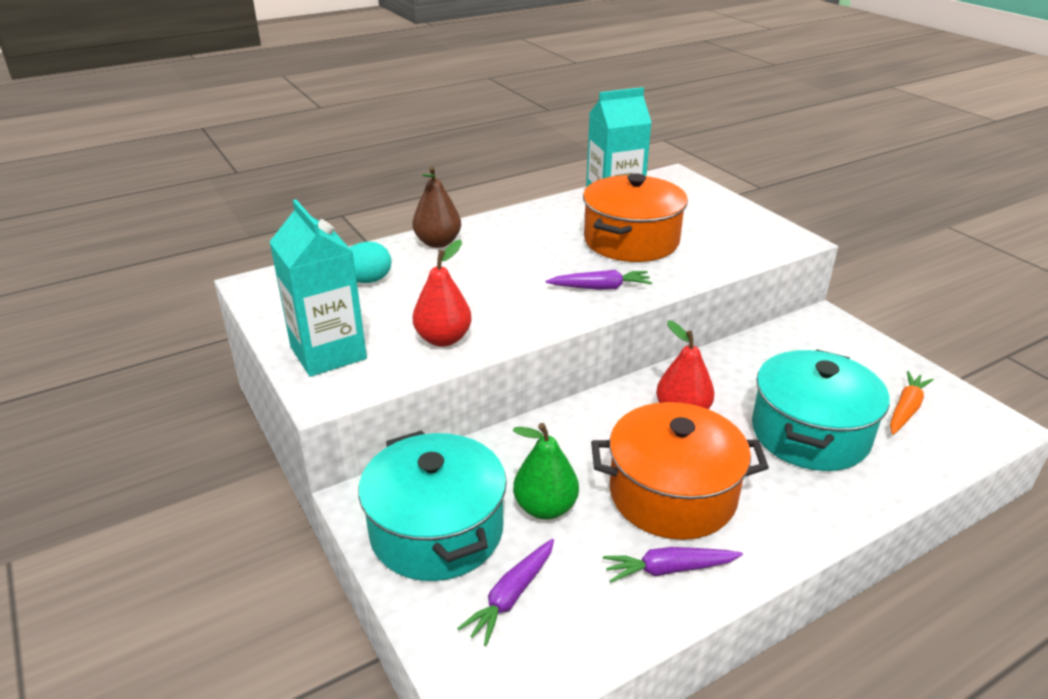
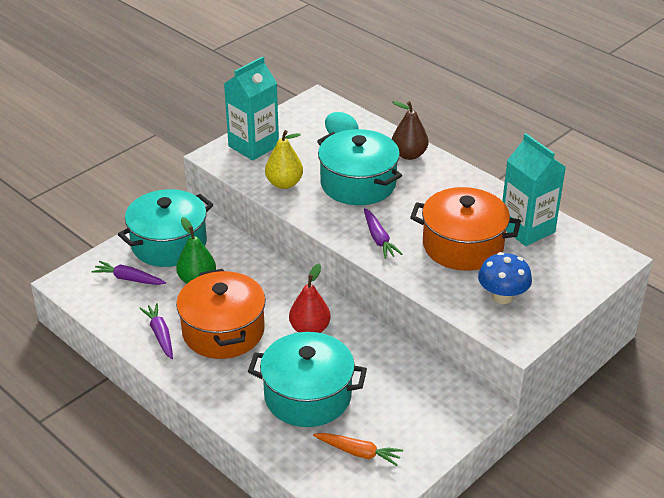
camera: 75 degrees right, 5 degrees up
(443, 339) = (284, 183): red pear -> yellow pear
(478, 284) = (358, 184): none -> turquoise pot
(724, 235) = (502, 296): none -> blue mushroom

